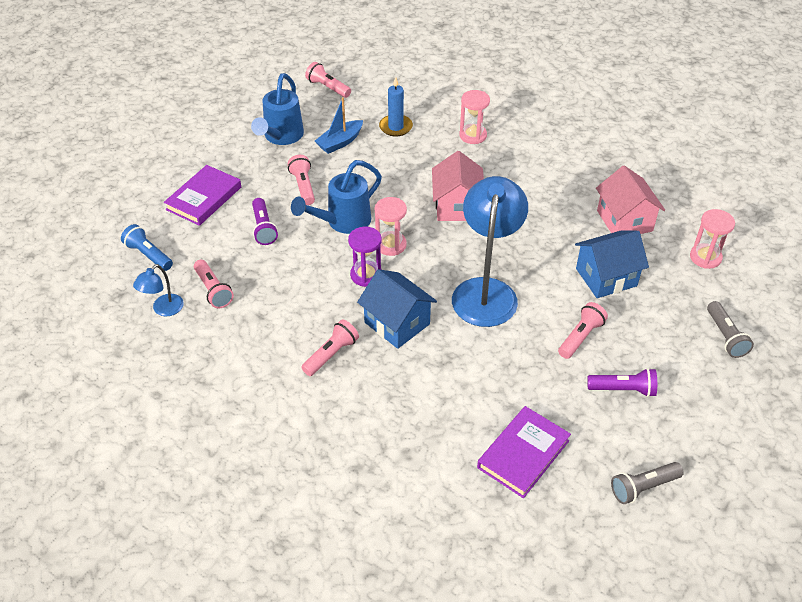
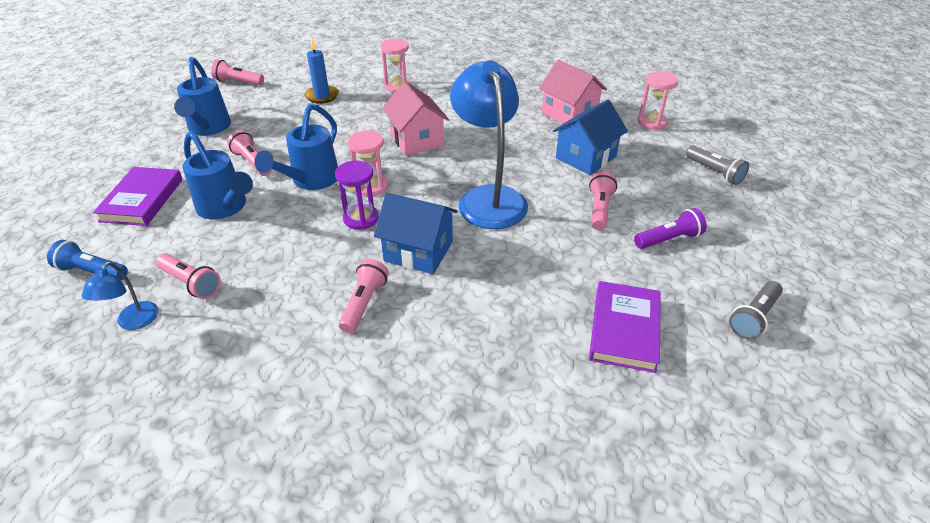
camera: 25 degrees left, 5 degrees down
(264, 228) = (225, 208): purple flashlight -> blue watering can
(340, 142) = (273, 119): blue boat -> none

